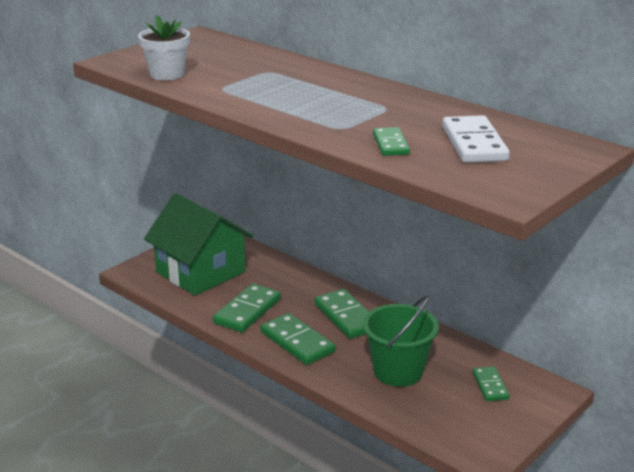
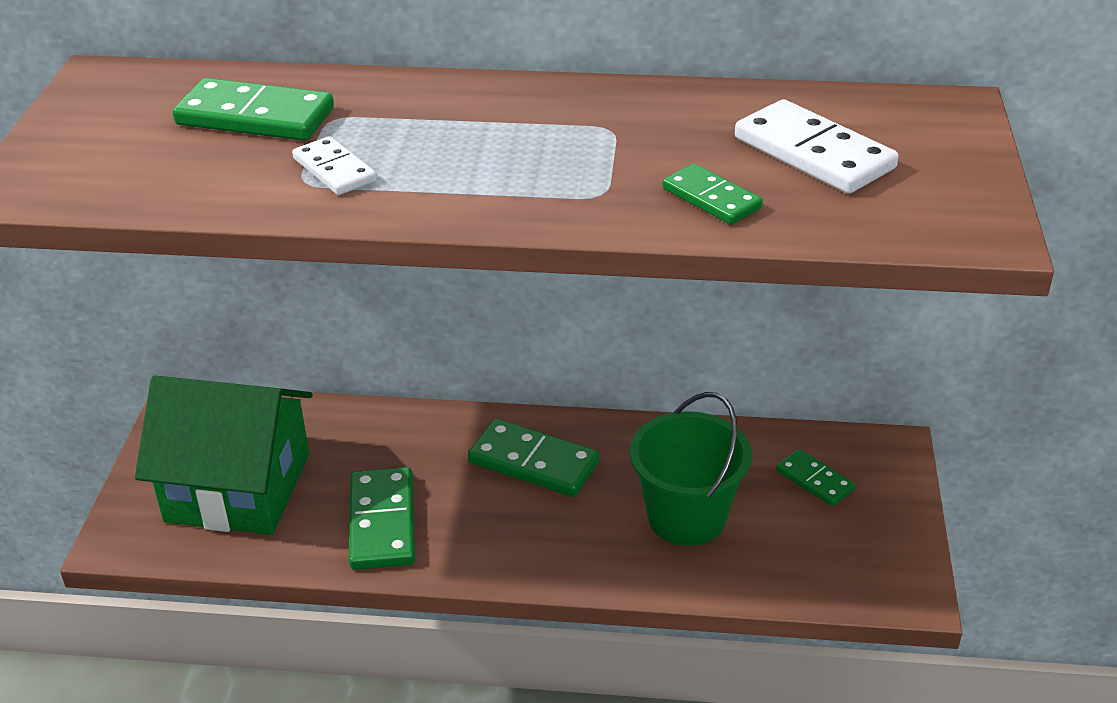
camera: 35 degrees left, 10 degrees up
(167, 74) = (166, 184): white flower pot -> none
(239, 88) = (334, 170): none -> white domino
(297, 342) = (508, 539): green domino -> green domino (255, 116)

